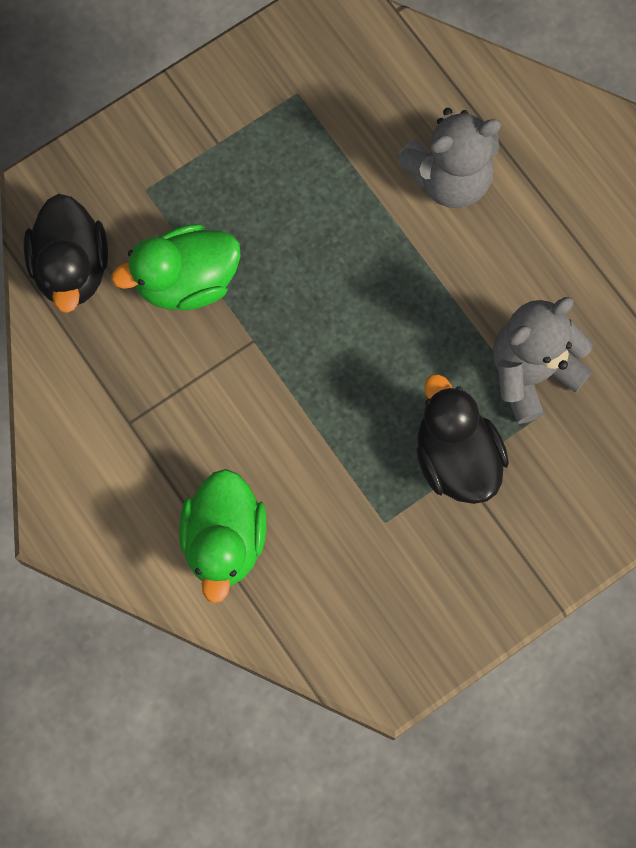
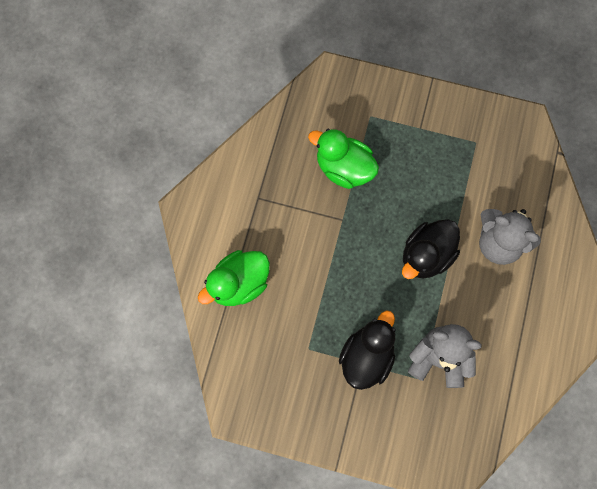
camera: 50 degrees right, 0 degrees up
(71, 268) = (306, 115): black duck -> black duck (426, 256)

